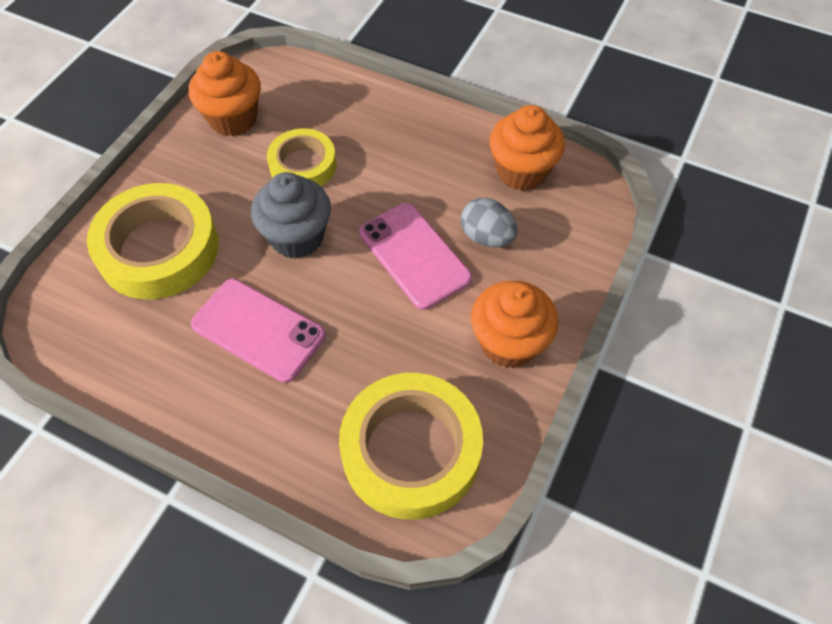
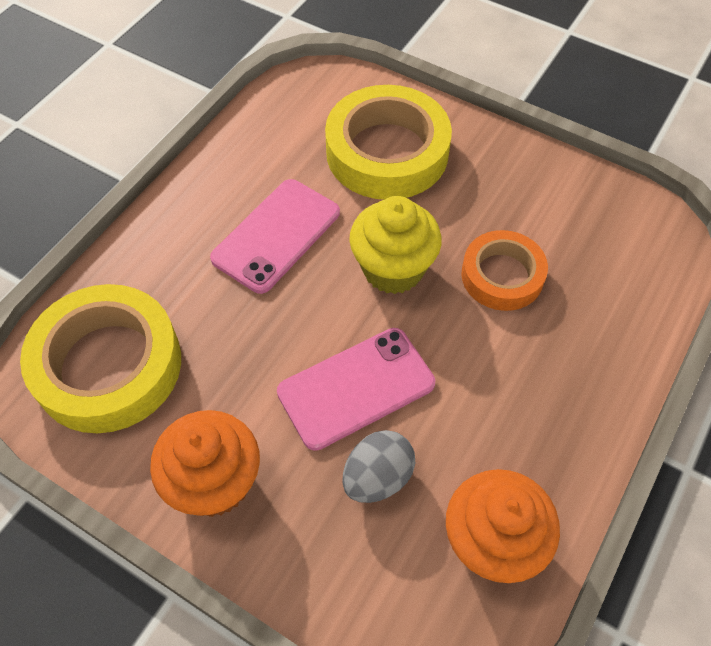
camera: 95 degrees right, 0 degrees up
(233, 119) = (575, 207): orange cupcake -> none
(297, 237) = (393, 269): grey cupcake -> yellow cupcake
(303, 165) = (502, 276): yellow tape -> orange tape

